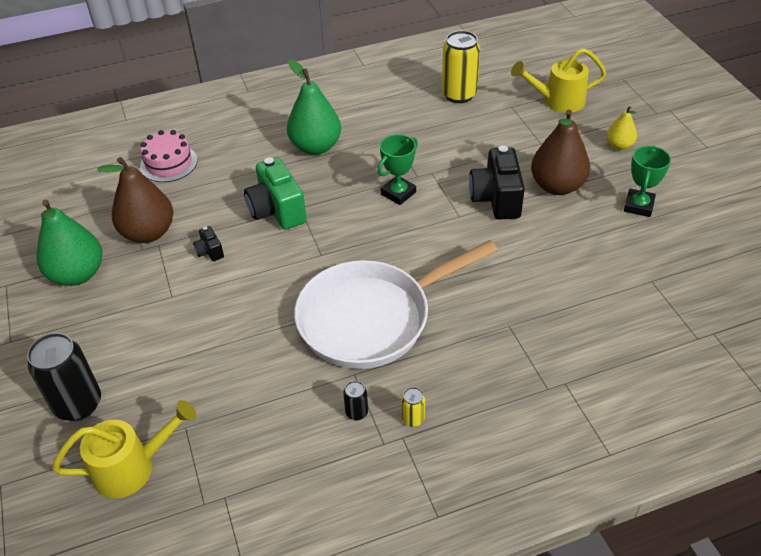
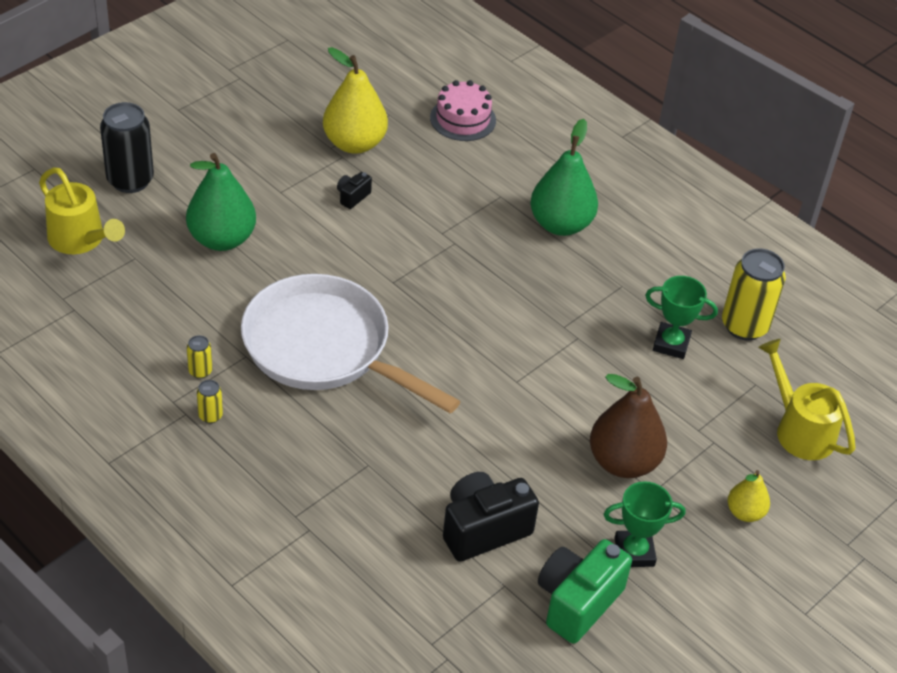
camera: 60 degrees right, 0 degrees up
(77, 274) = (275, 118): green pear -> green pear (222, 239)
(148, 233) = (354, 143): brown pear -> yellow pear
(277, 211) = (439, 226): green camera -> green camera (577, 602)
(356, 412) = (200, 371): black can -> yellow can
(398, 193) = (524, 317): green trophy -> green trophy (671, 344)
(496, 199) = (565, 408): black camera -> black camera (483, 529)

